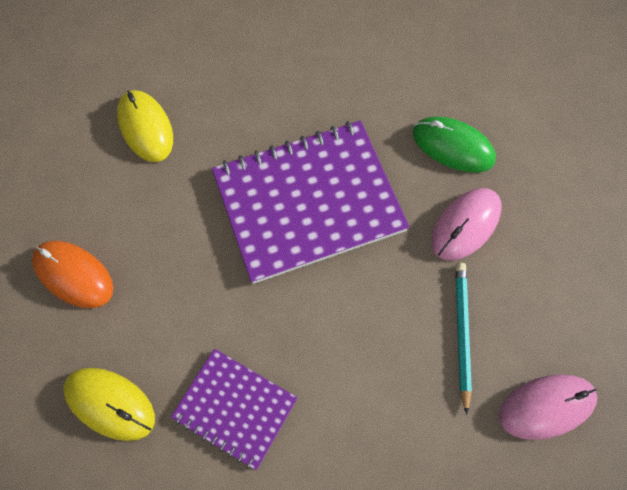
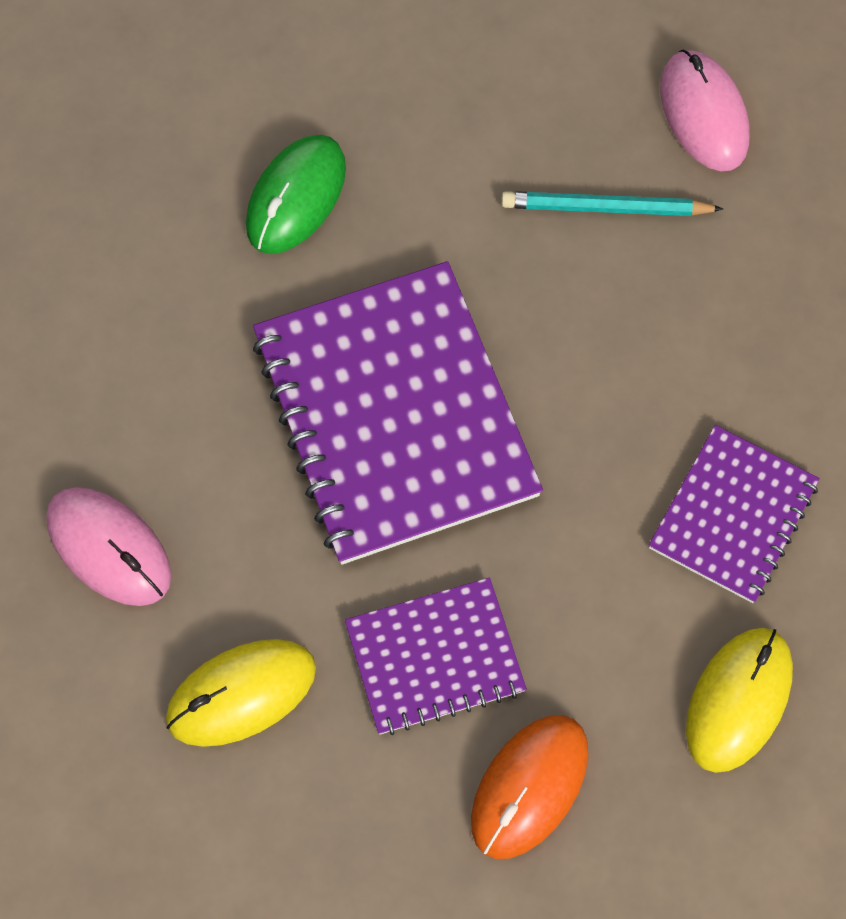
camera: 90 degrees left, 0 degrees up
(156, 224) = (435, 657): none -> purple notebook
(465, 225) = (435, 189): pink mouse -> pink mouse (109, 548)

